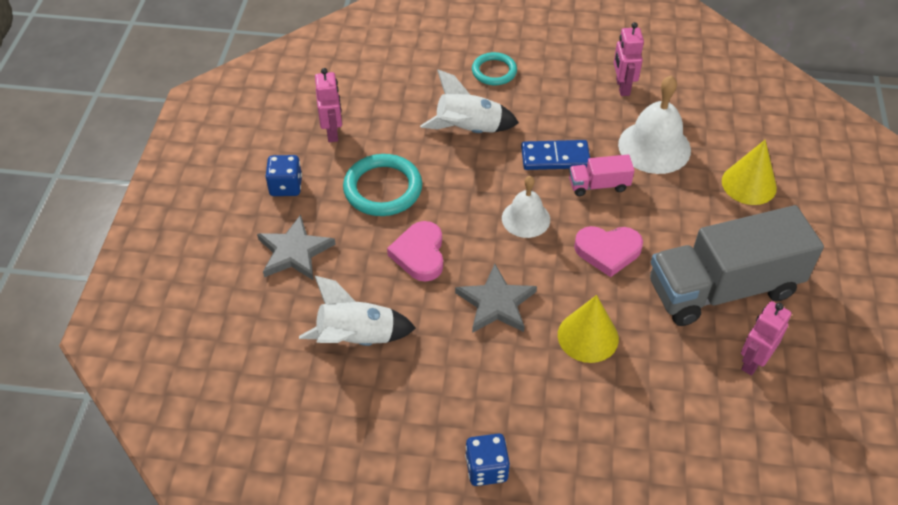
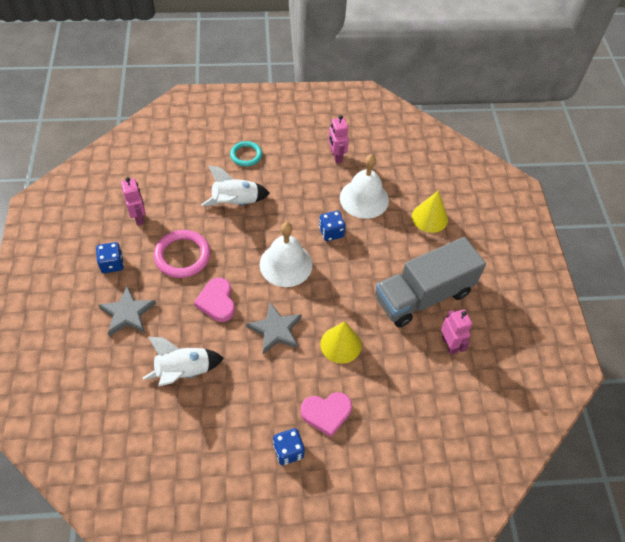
camera: 15 degrees left, 5 degrees up
(383, 188) = (182, 256): turquoise ring -> pink ring
(526, 218) = (286, 264): white bell -> white bell, size x1.58
(555, 158) = (298, 216): blue domino -> none
(598, 185) = (331, 232): pink truck -> blue dice
(608, 251) = (344, 280): pink heart -> pink heart (326, 413)
(753, 361) = (449, 345): pink robot -> pink robot turned 135 degrees clockwise

